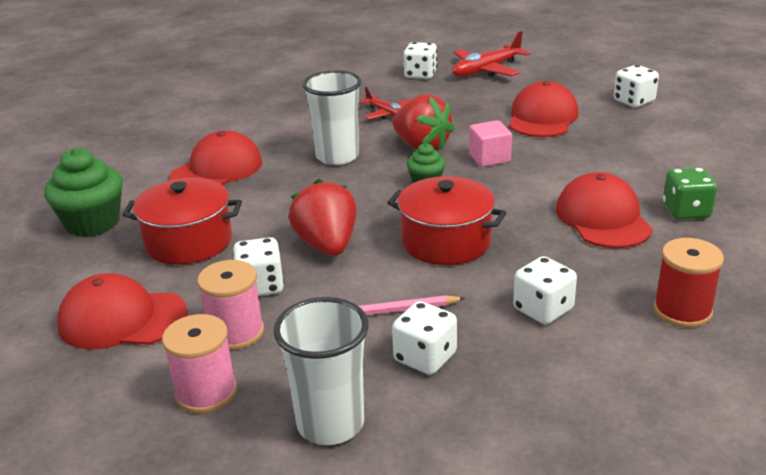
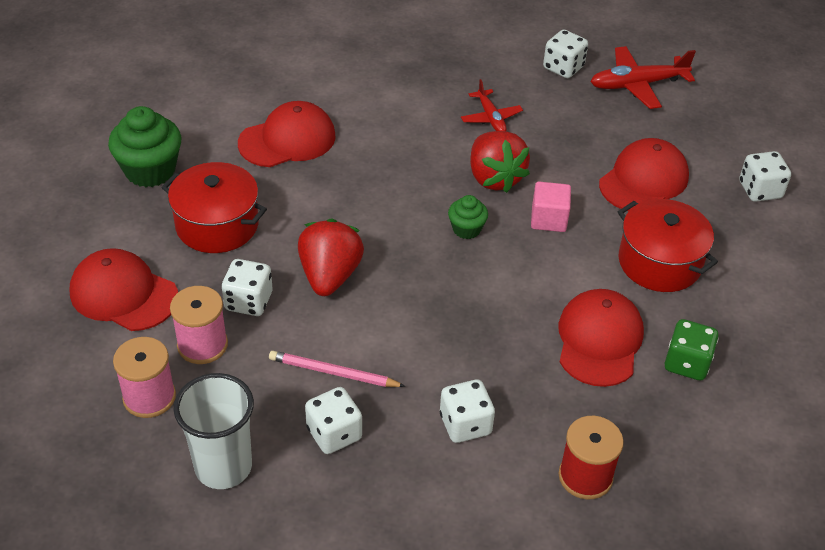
camera: 20 degrees right, 15 degrees up
(337, 156) = (406, 162): white cup -> none
(446, 242) = (435, 312): red pot -> red pot (659, 262)

